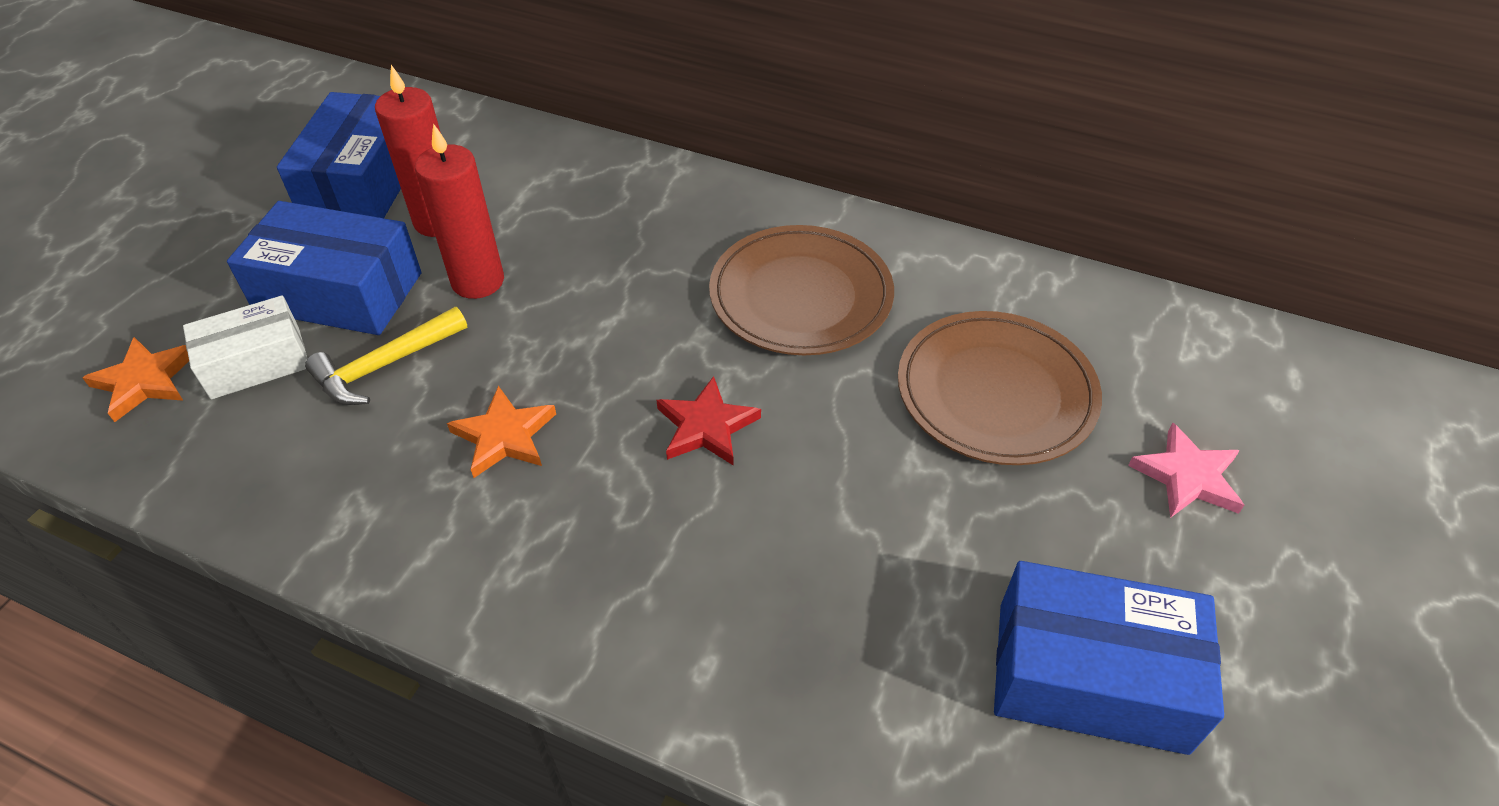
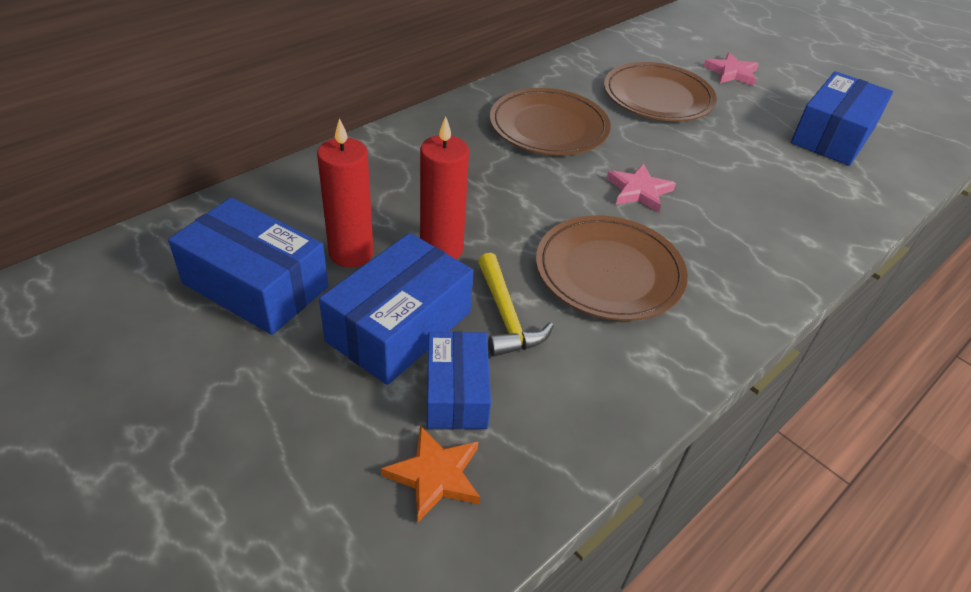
camera: 70 degrees left, 5 degrees down
(256, 362) = (456, 392): white box -> blue box
(504, 436) = (609, 272): orange star -> brown plate
(706, 426) = (639, 191): red star -> pink star

